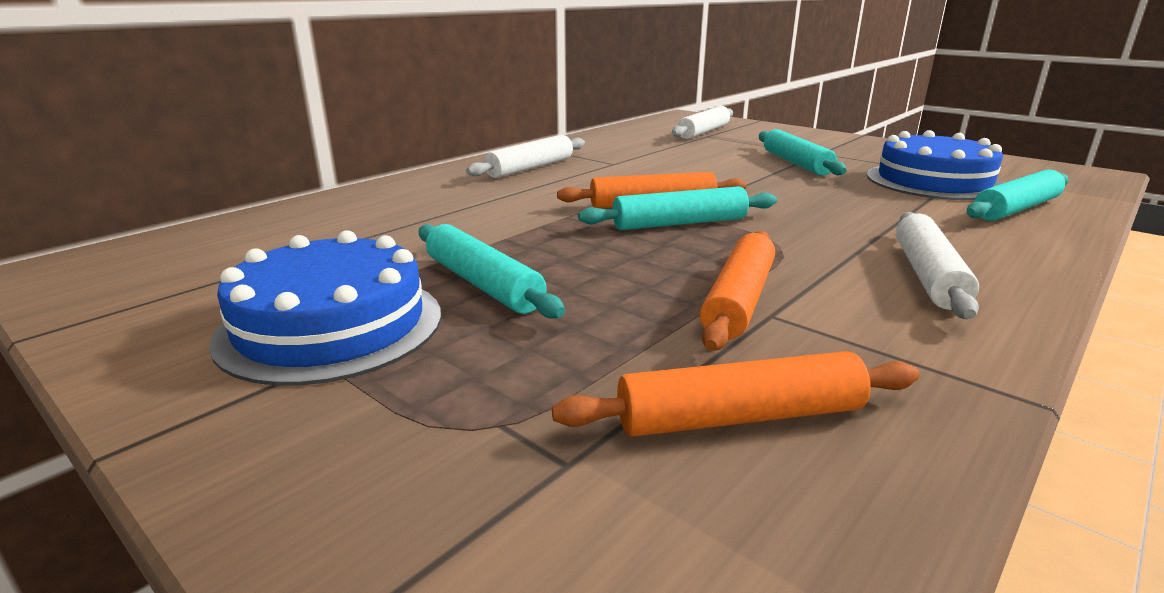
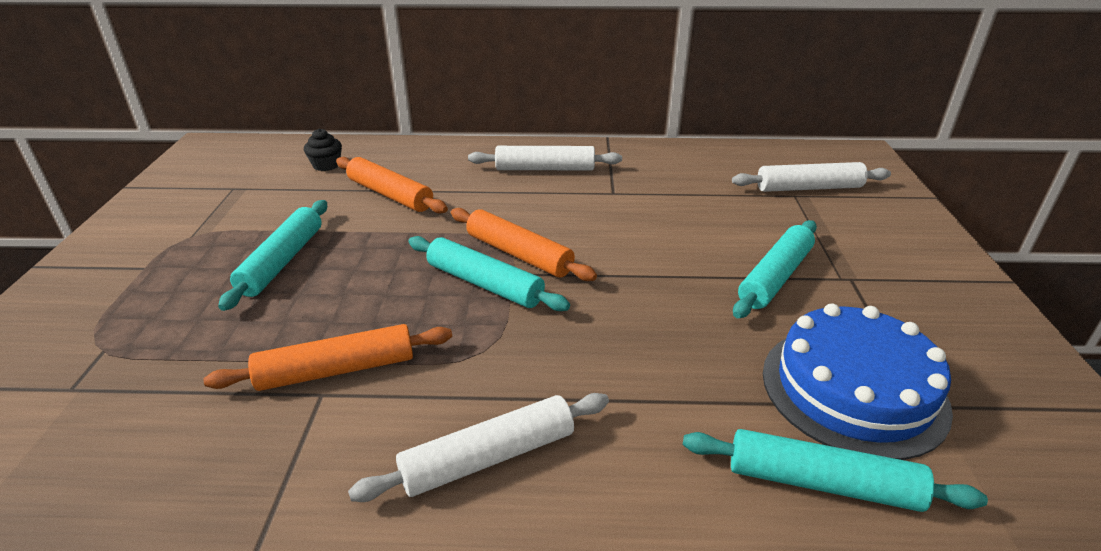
camera: 50 degrees right, 10 degrees up
(309, 225) = (326, 165): none -> black cupcake
(331, 325) = (188, 247): blue cake -> none
(739, 417) = (148, 431): orange rolling pin -> orange rolling pin (390, 194)

